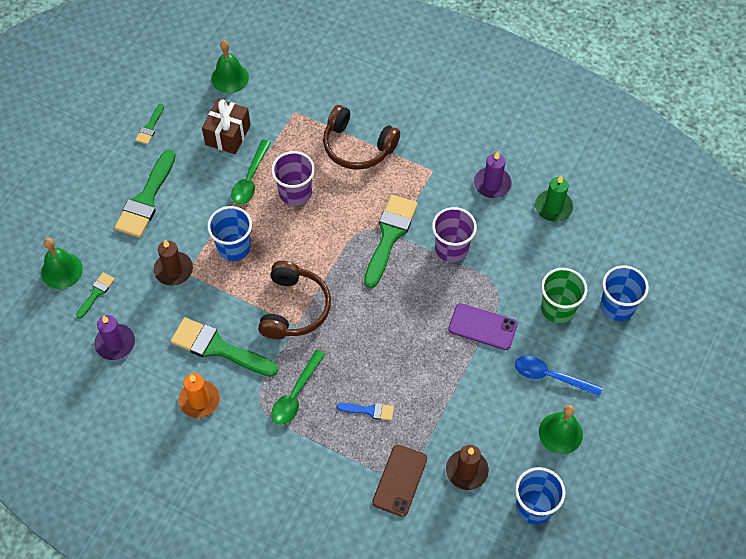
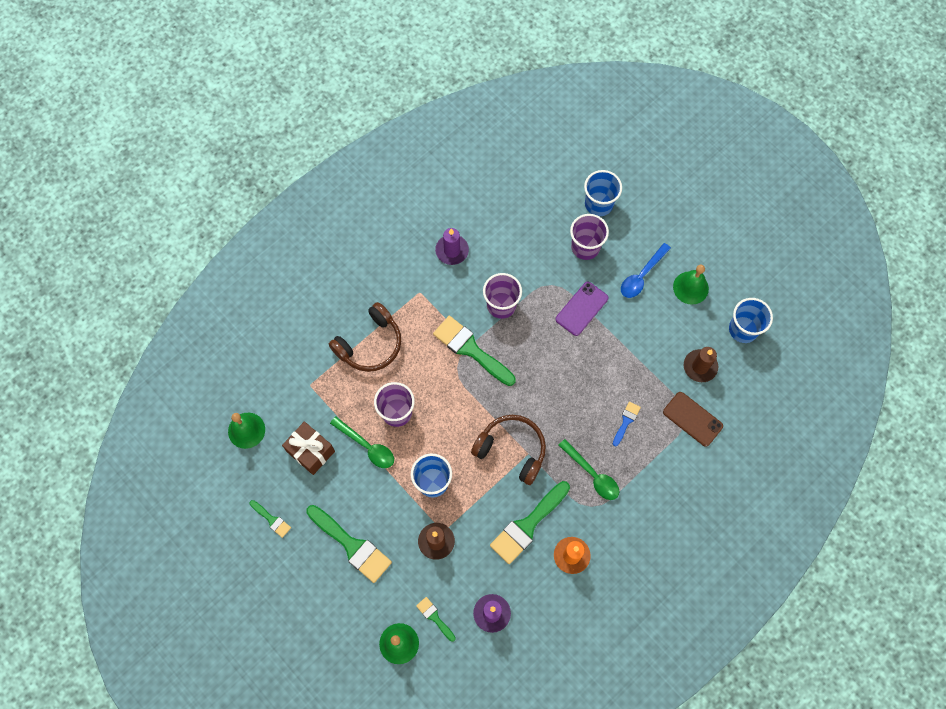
camera: 70 degrees left, 10 degrees up
(553, 207) = (492, 213): green candle -> none
(558, 308) = (585, 247): green cup -> purple cup

